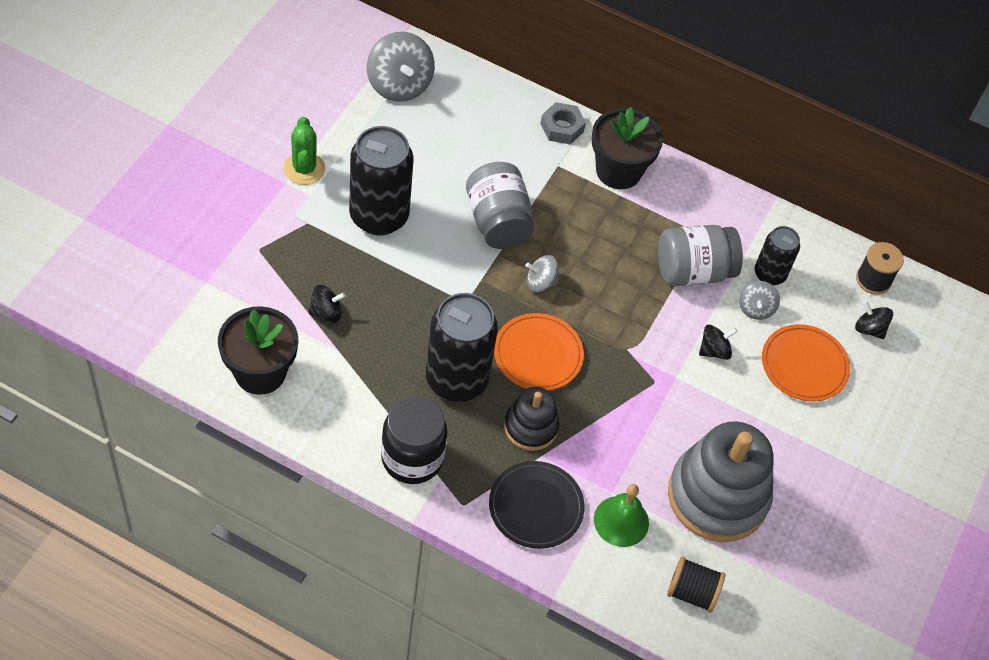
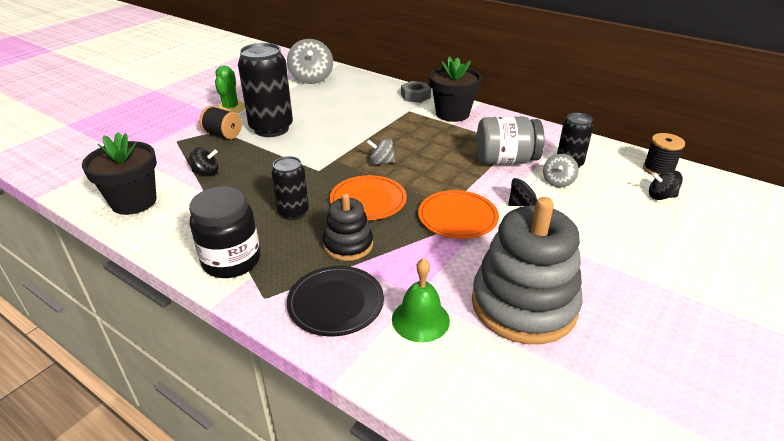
camera: 15 degrees right, 20 degrees down
(456, 380) = (293, 212): black can -> black can, size x0.57
(498, 222) = (357, 133): grey jar -> none
(691, 592) = (492, 391): black spool -> black spool (223, 134)
(804, 365) = (605, 216): orange plate -> orange plate (457, 217)
(869, 329) = (661, 196): black spinning top -> black spinning top turned 45 degrees counterclockwise

